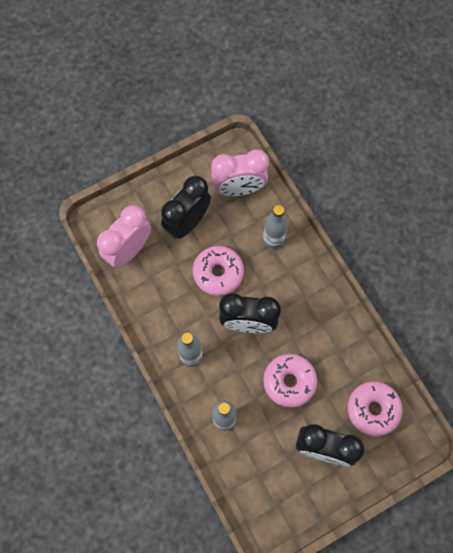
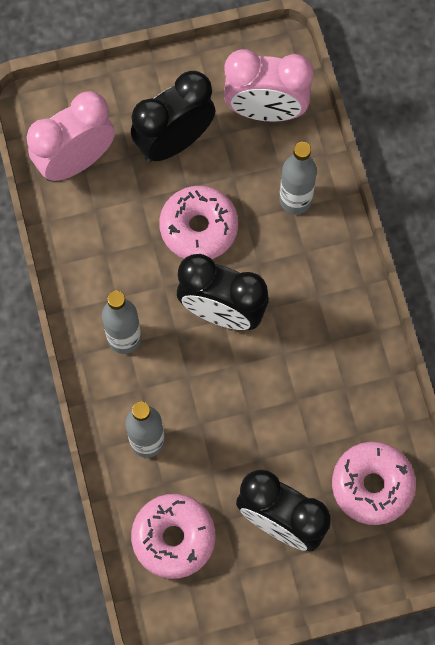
camera: 15 degrees right, 0 degrees up
(289, 382) = (258, 413): pink donut -> pink donut (173, 538)

